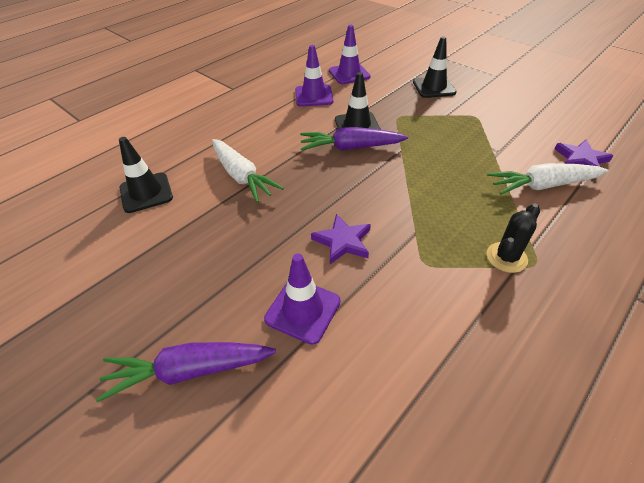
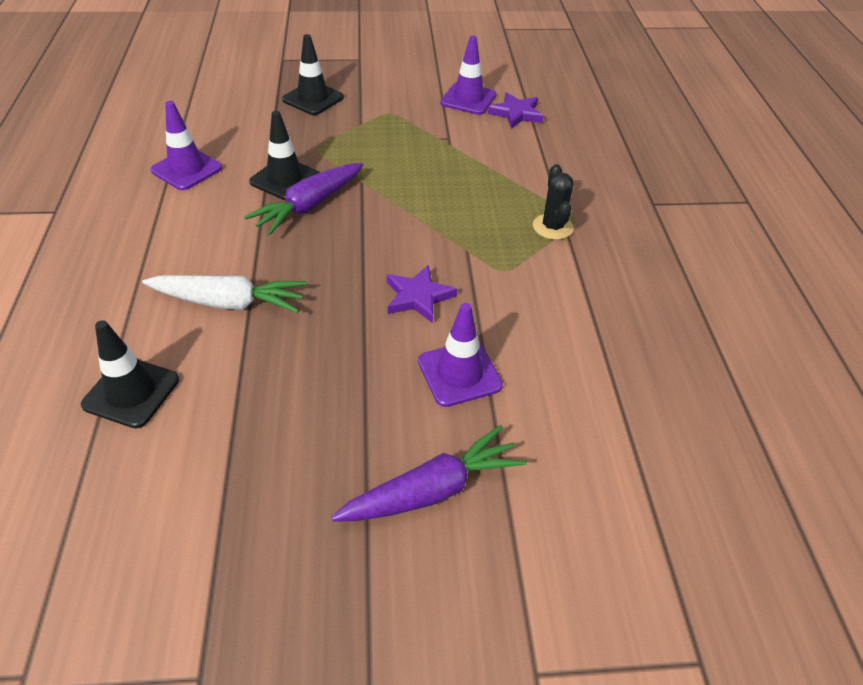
camera: 50 degrees left, 0 degrees up
(189, 371) = (432, 490): purple carrot -> purple carrot turned 150 degrees counterclockwise
(349, 74) = (195, 123): purple traffic cone -> purple traffic cone (468, 99)
(542, 185) = (513, 152): white carrot -> none

